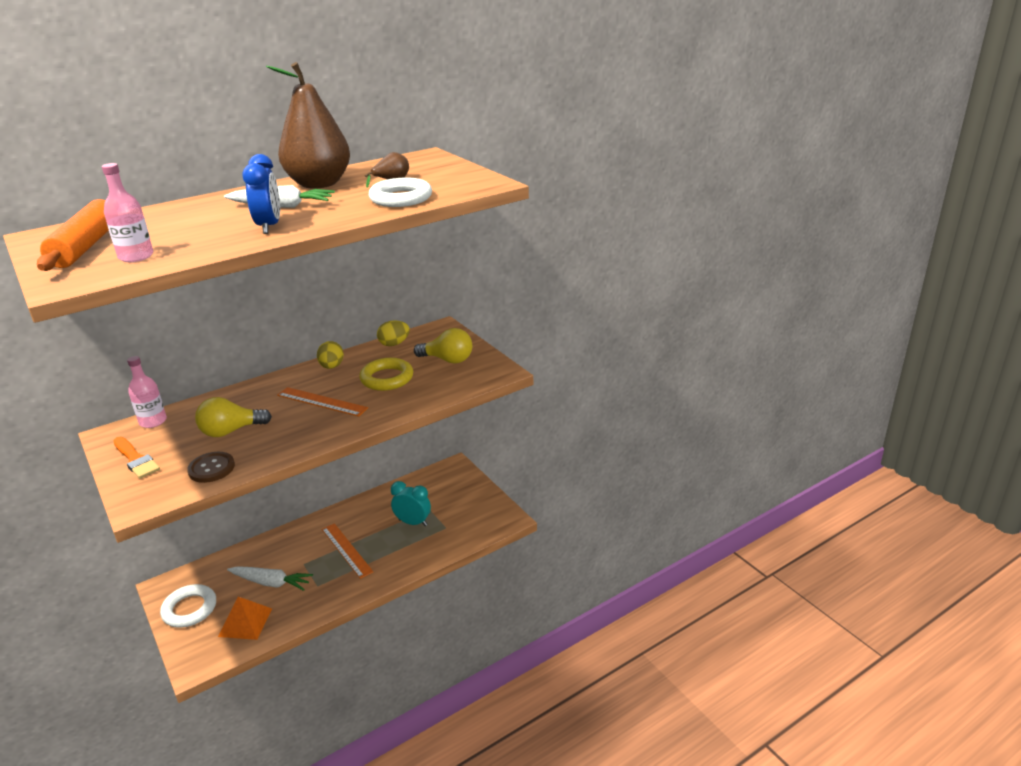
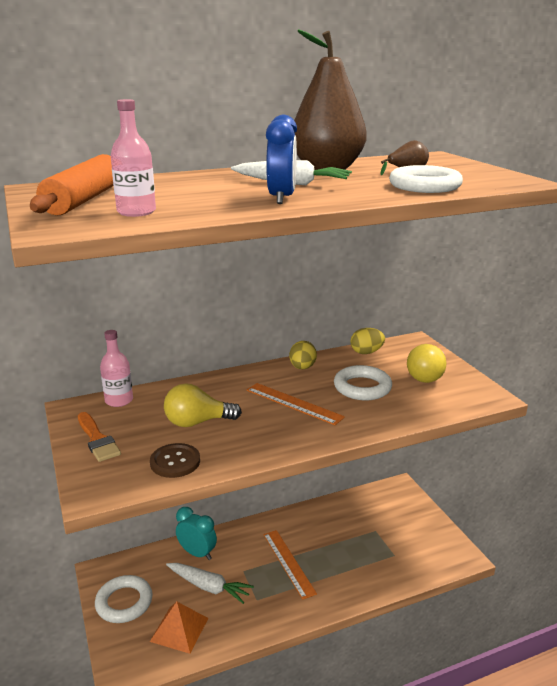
camera: 10 degrees right, 5 degrees down
(387, 378) = (362, 387): yellow ring -> white ring
(413, 522) = (358, 543): turquoise clock -> turquoise clock (197, 553)
(448, 360) = (427, 376): yellow light bulb -> yellow light bulb turned 90 degrees clockwise

